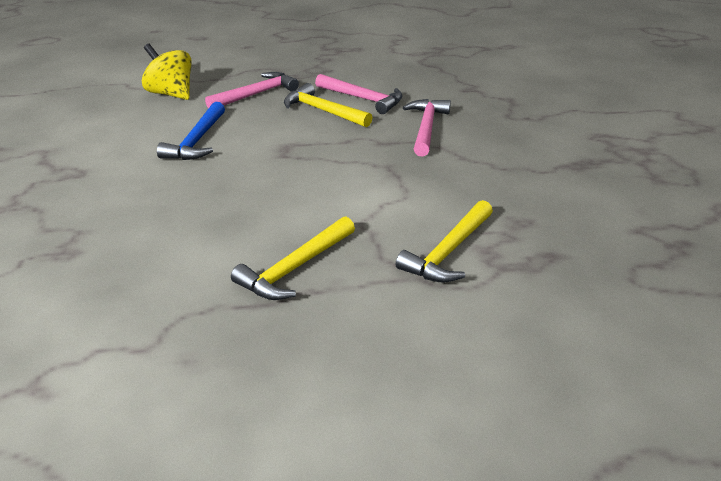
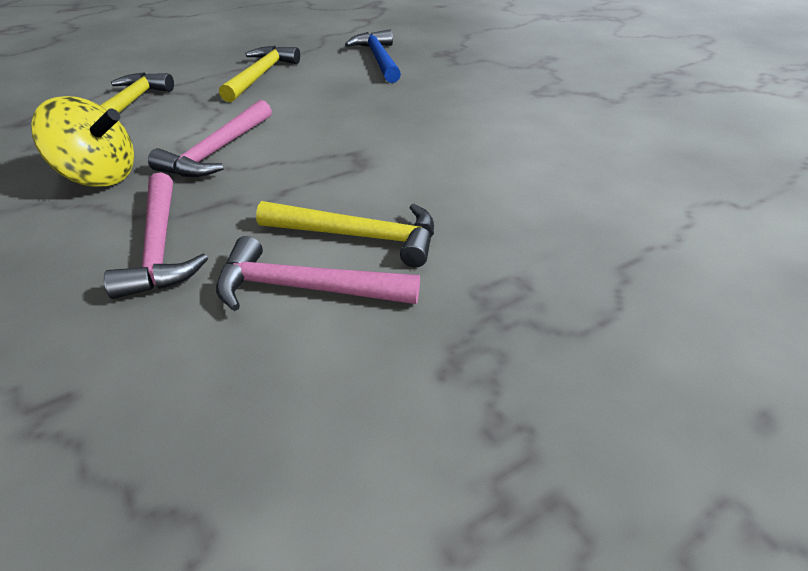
camera: 155 degrees right, 5 degrees up
(171, 94) = (638, 204): yellow spinning top -> yellow spinning top (99, 177)
(197, 141) = (479, 145): blue hammer -> blue hammer (378, 59)
(256, 94) = (509, 242): pink hammer -> pink hammer (217, 151)

